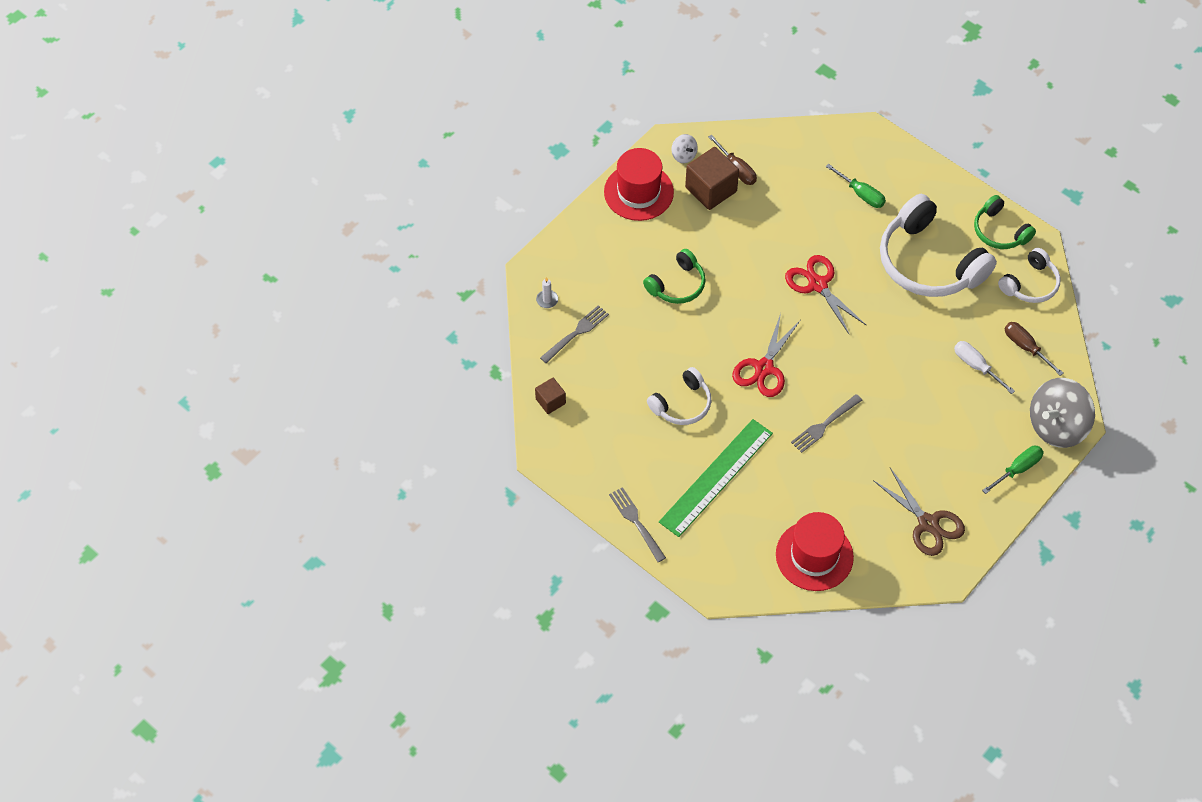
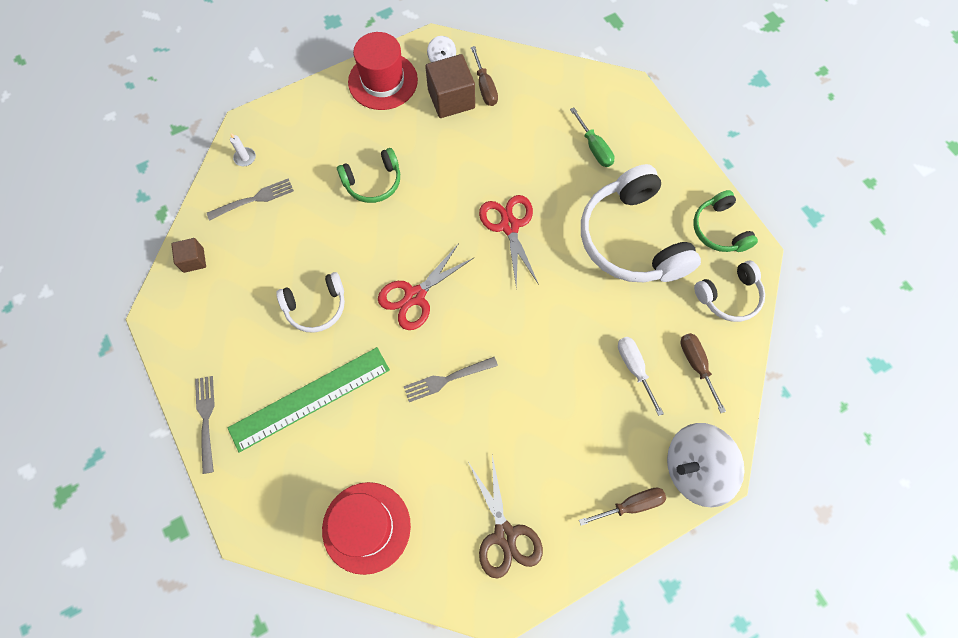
camera: 20 degrees right, 10 degrees up
(1017, 469) = (630, 505): green screwdriver -> brown screwdriver
(1056, 426) = (694, 469): grey spinning top -> white spinning top

